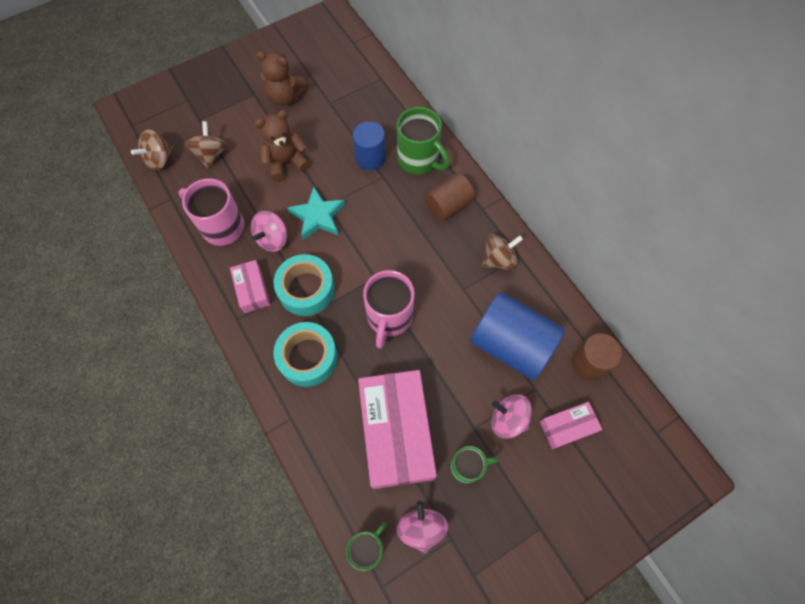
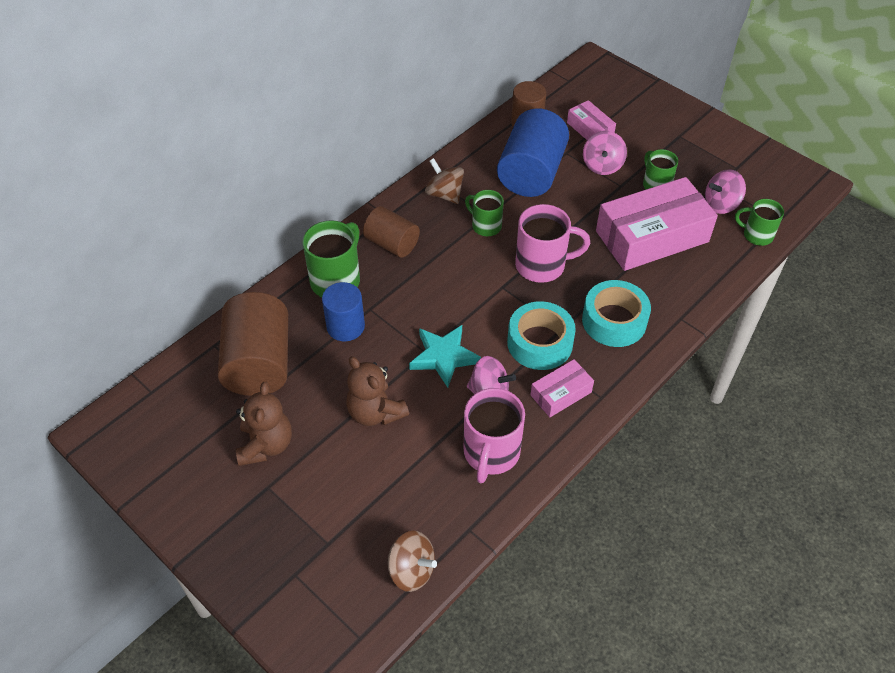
camera: 105 degrees left, 15 degrees down
(211, 155) = (386, 505): brown spinning top -> none
(355, 101) = (259, 363): none -> brown cylinder
(450, 283) = (485, 225): none -> green mug

